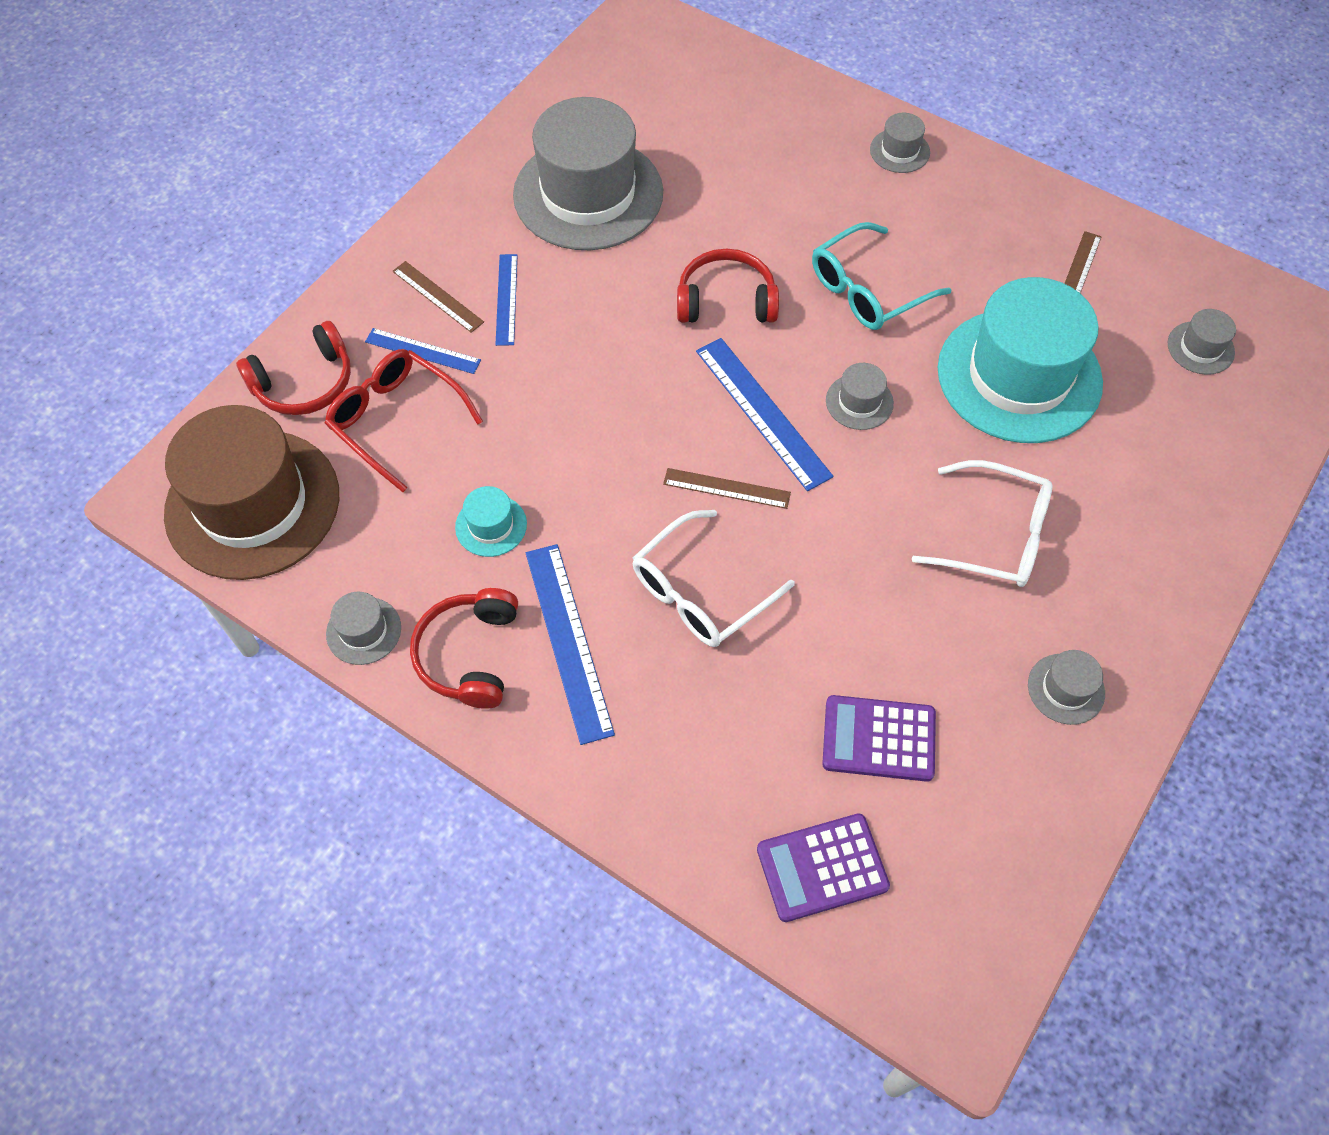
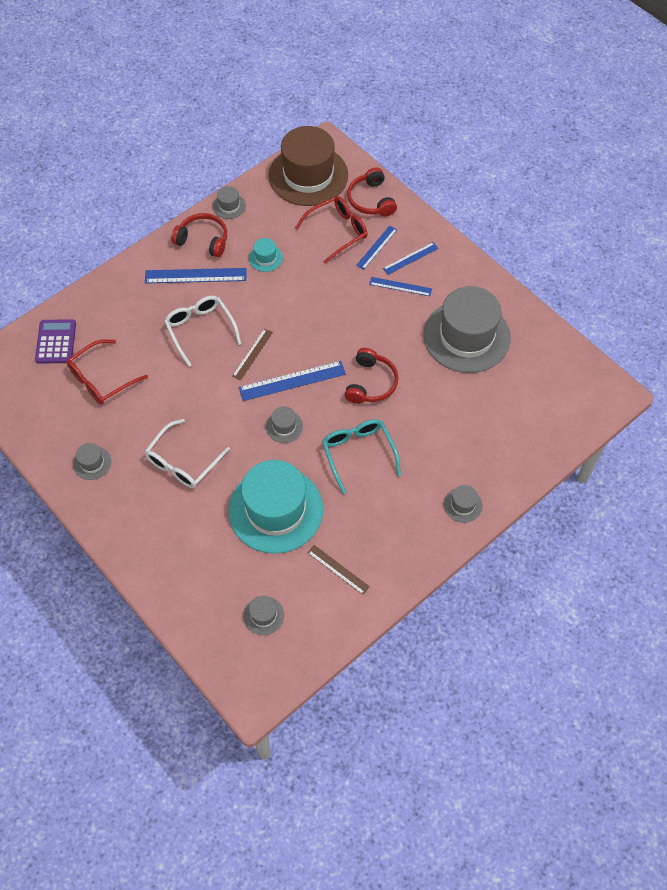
camera: 105 degrees right, 0 degrees up
(437, 296) = (410, 258): brown ruler -> blue ruler
(878, 739) = (101, 379): purple calculator -> red glasses

